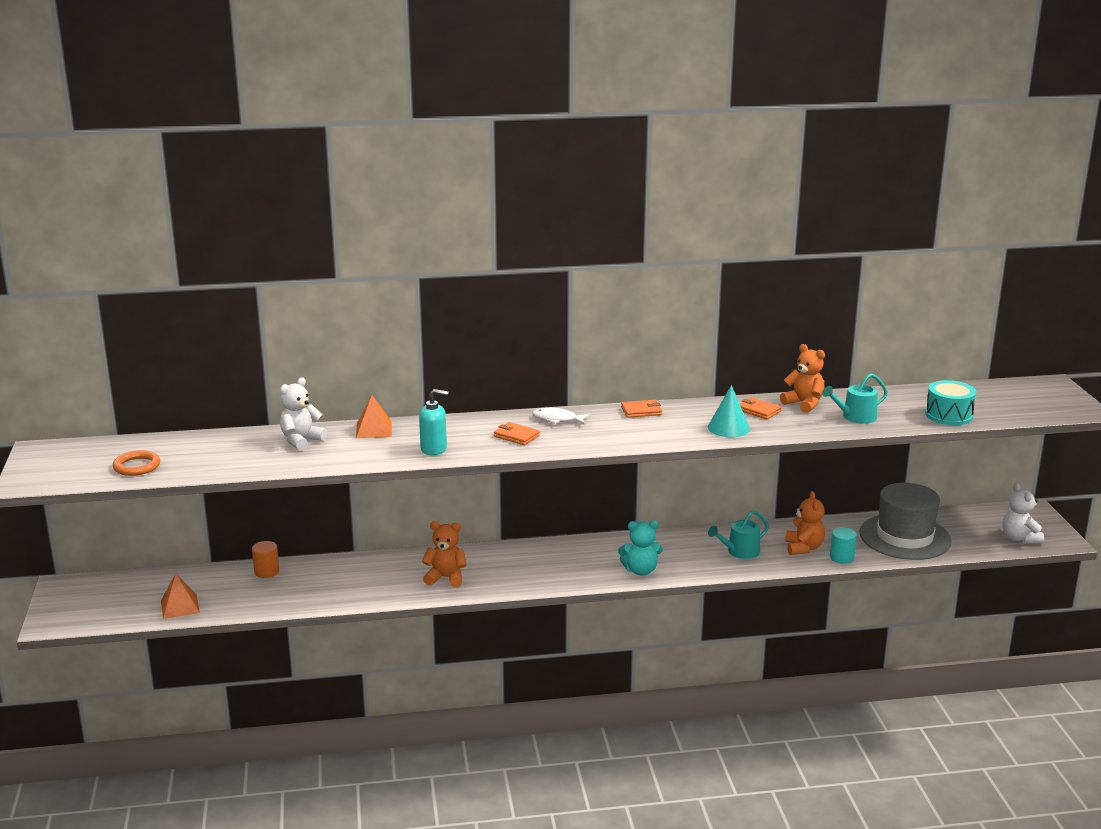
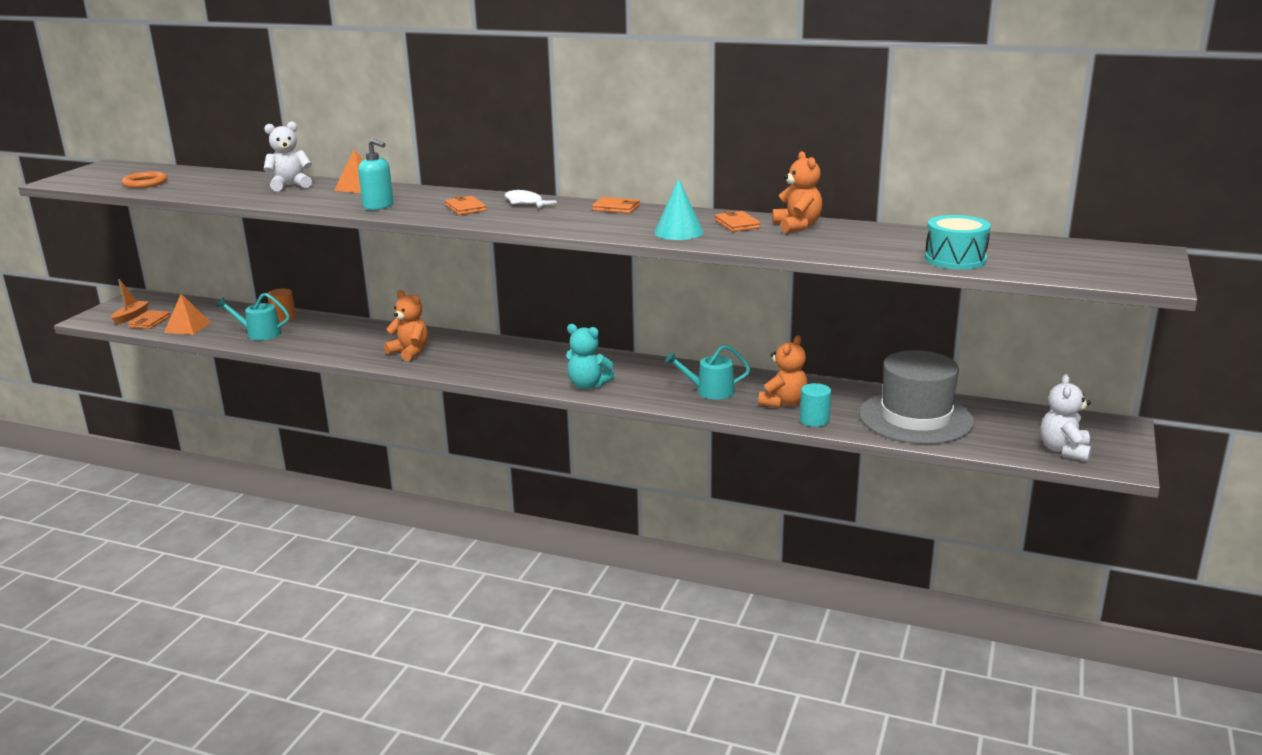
camera: 30 degrees right, 0 degrees up
(94, 609) = (131, 316): none -> orange boat
(126, 611) = (149, 322): none -> orange wallet
(855, 417) = (836, 244): turquoise watering can -> turquoise watering can (259, 334)

